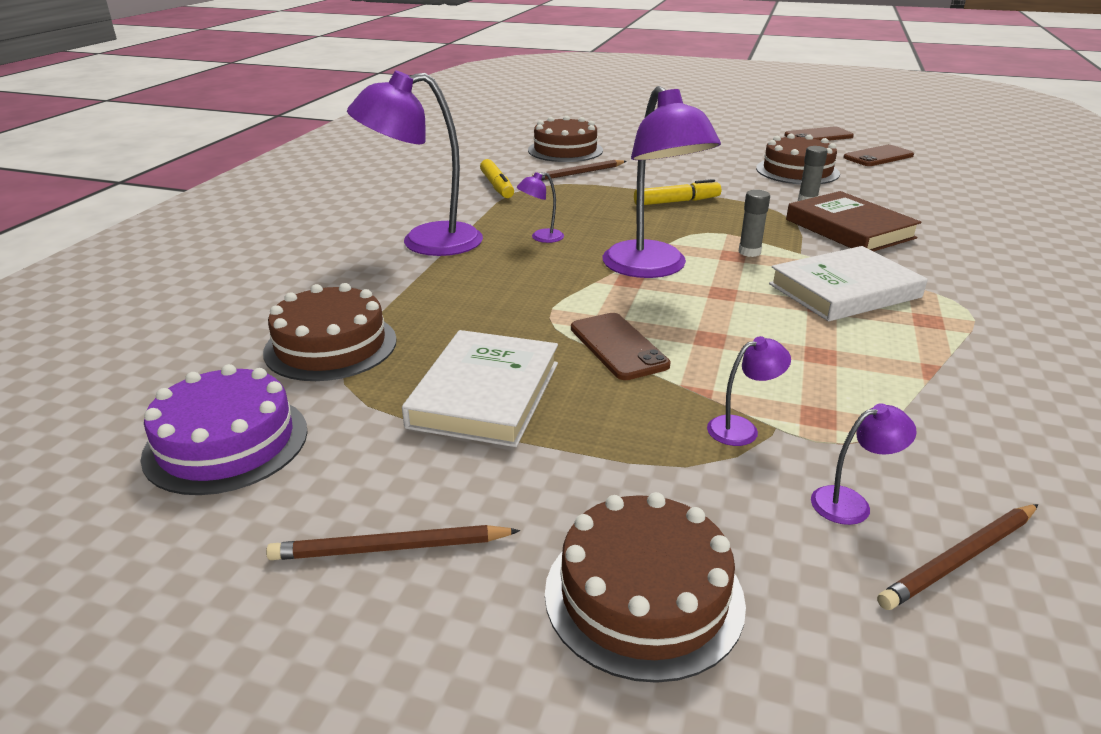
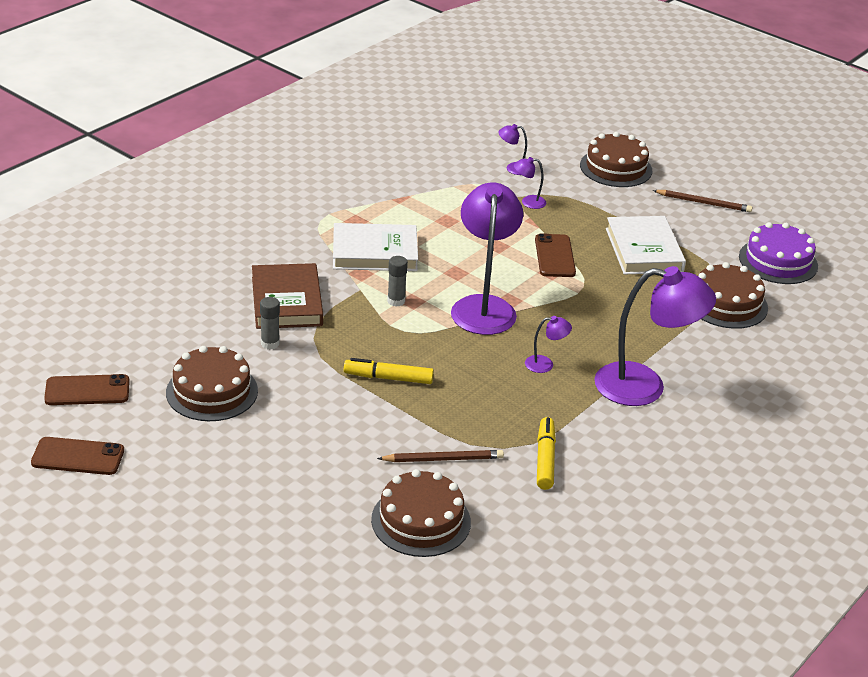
camera: 160 degrees left, 5 degrees up
(485, 394) = (644, 250): white book -> white book turned 45 degrees counterclockwise
(960, 559) = (494, 146): brown pencil -> none

